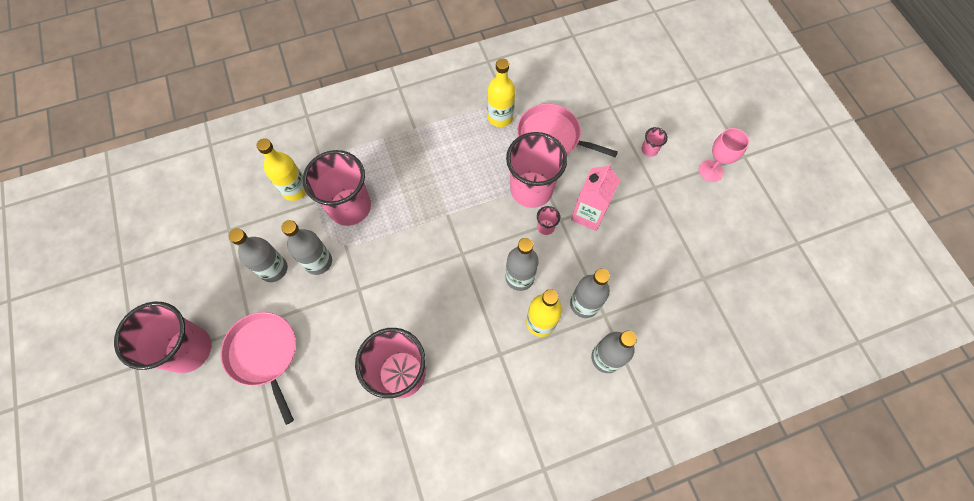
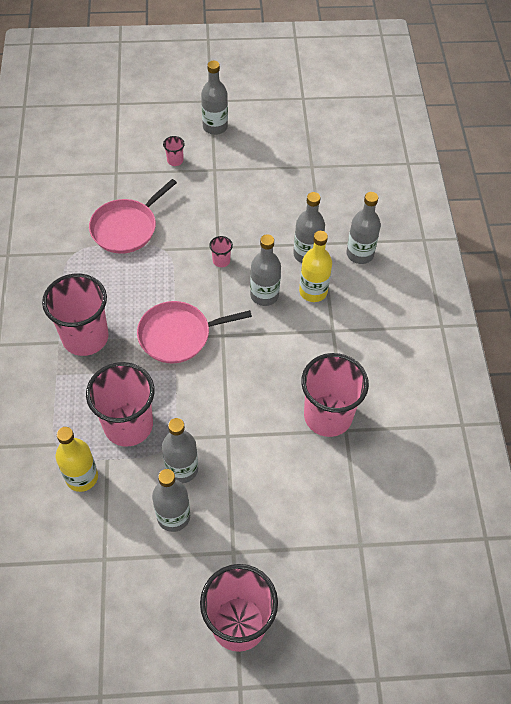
camera: 75 degrees left, 10 degrees down
(264, 354) = (269, 542): pink pan -> pink pan (178, 335)
(500, 117) = (83, 263): yellow bottle -> none
(531, 189) = (177, 260): pink cup -> pink cup (85, 337)
(588, 214) = (221, 225): pink carton -> none
(710, 171) = (215, 127): pink goblet -> grey bottle

